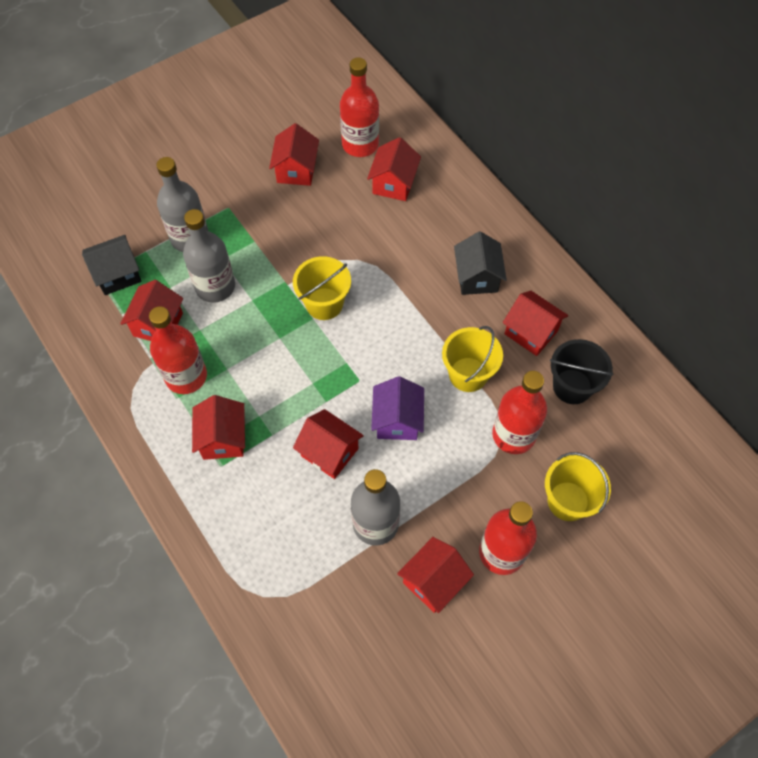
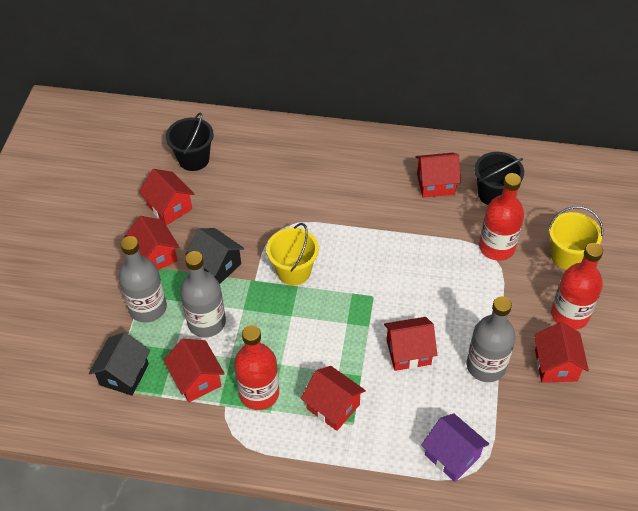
camera: 45 degrees left, 10 degrees down
(360, 144) = (194, 159): red bottle -> black bucket
(393, 183) = (246, 166): red house -> red house (155, 256)
(397, 420) = (424, 298): purple house -> purple house (452, 456)
(468, 374) = (431, 237): yellow bucket -> none
(477, 277) = (367, 179): black house -> black house (217, 265)

